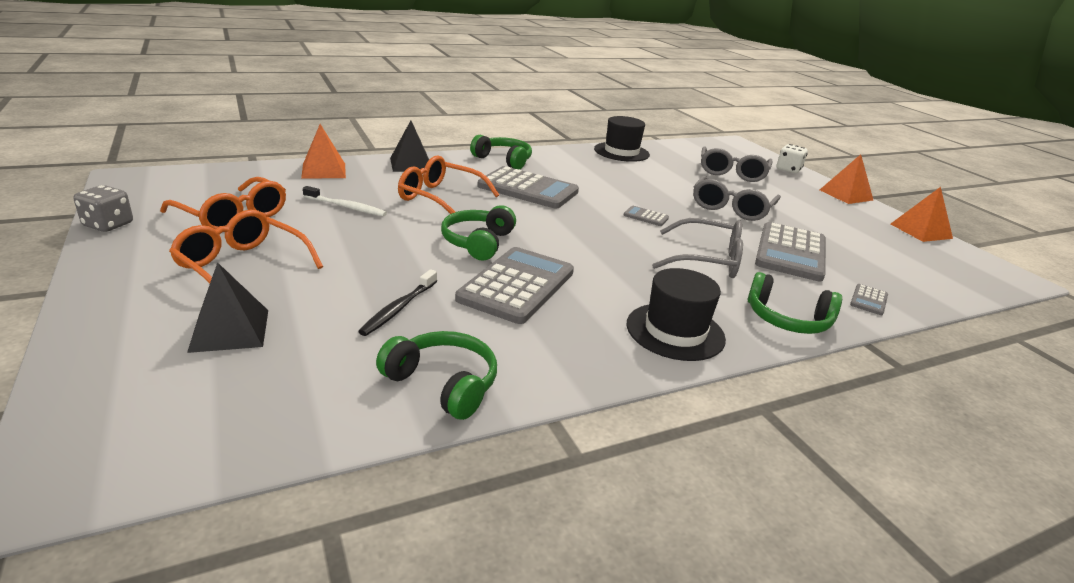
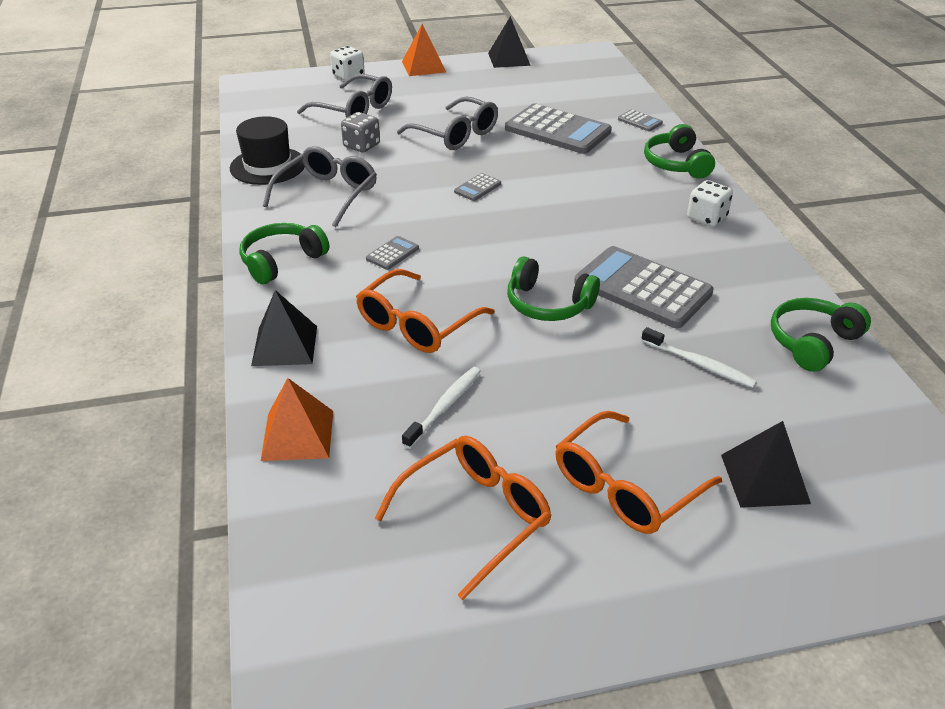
camera: 75 degrees left, 10 degrees up
(108, 225) = (508, 656): grey dice -> grey dice (361, 146)
(398, 308) = (699, 364): black toothbrush -> white toothbrush
(528, 189) = (392, 253): grey calculator -> grey calculator, size x0.43
(675, 331) = (706, 218): black hat -> white dice
(707, 260) = (577, 175): grey glasses -> grey glasses (327, 194)
(787, 319) = (676, 164): green headphones -> green headphones turned 135 degrees clockwise
(921, 231) = (509, 59): orange pyramid -> black pyramid

